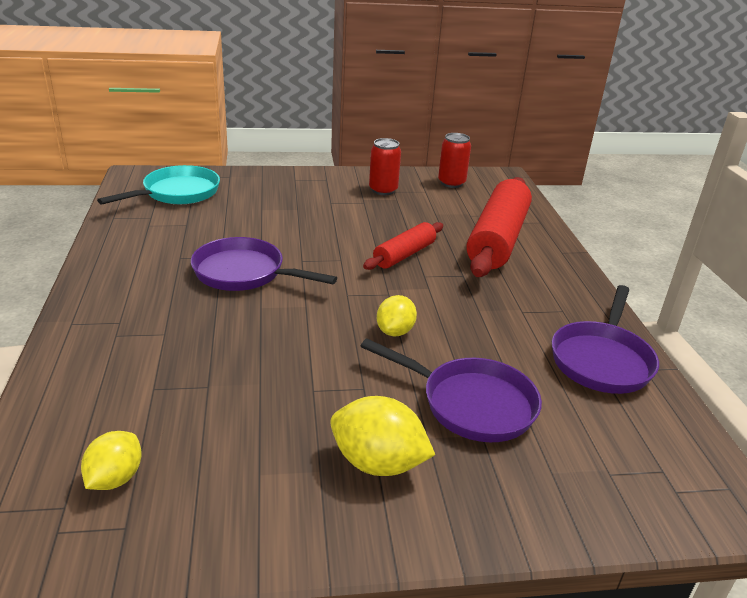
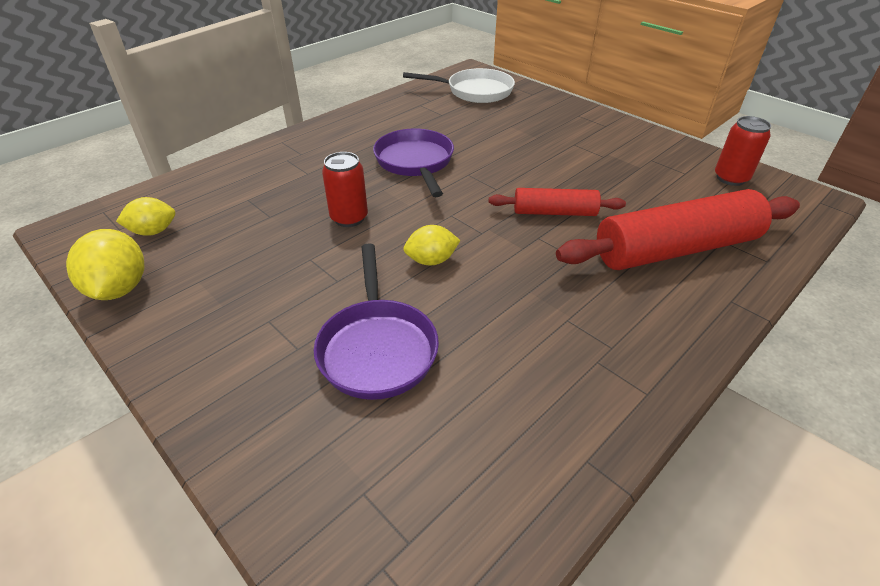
camera: 55 degrees right, 10 degrees up
(177, 193) = (475, 91): turquoise pan -> white pan
(378, 463) = (252, 330): yellow lemon -> yellow lemon (119, 289)
(383, 190) = (642, 154): red can -> red can (349, 218)
(602, 360) = (557, 414): purple pan -> none

